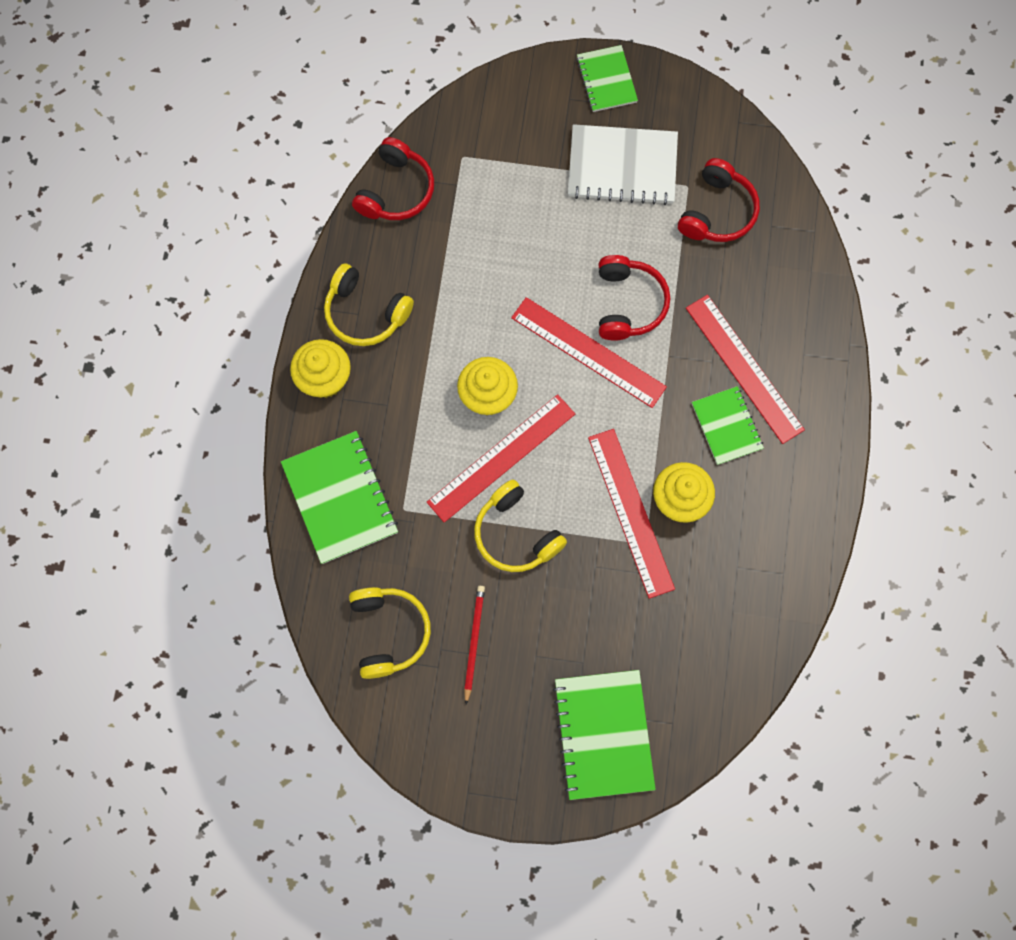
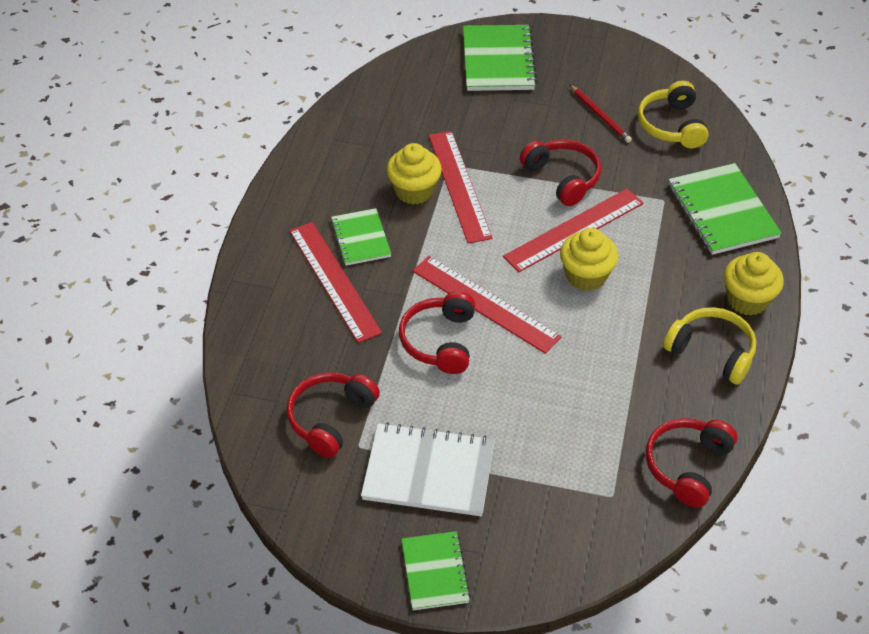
camera: 175 degrees left, 25 degrees down
(474, 642) = (600, 115): red pencil -> red pencil turned 45 degrees counterclockwise
(515, 534) = (563, 178): yellow headphones -> red headphones

